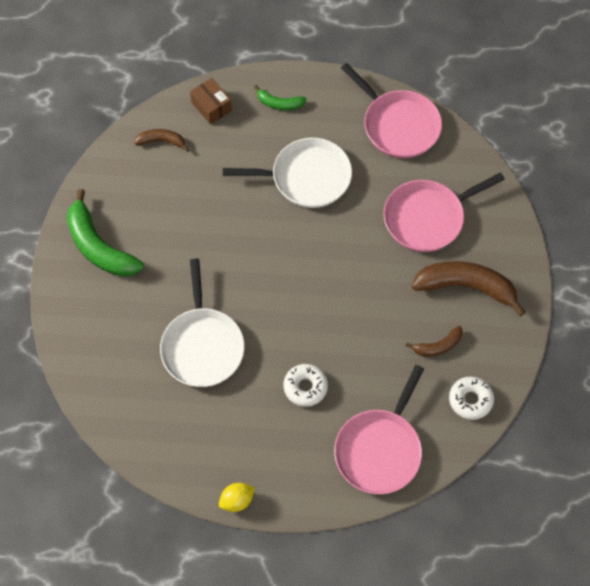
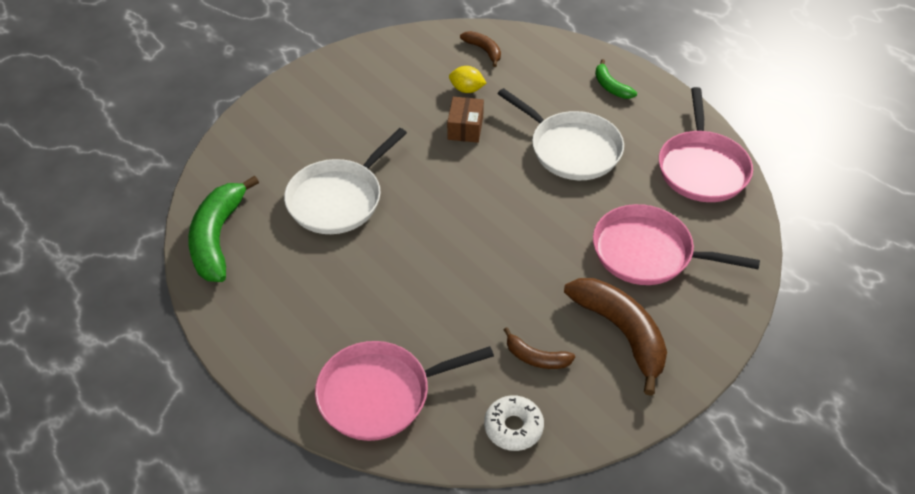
camera: 45 degrees right, 15 degrees down
(99, 246) = (351, 81): green banana -> green banana (218, 238)
(211, 106) = (551, 54): brown box -> brown box (465, 128)
(237, 500) = (217, 327): yellow lemon -> yellow lemon (467, 89)
(305, 387) = (379, 293): white donut -> none

